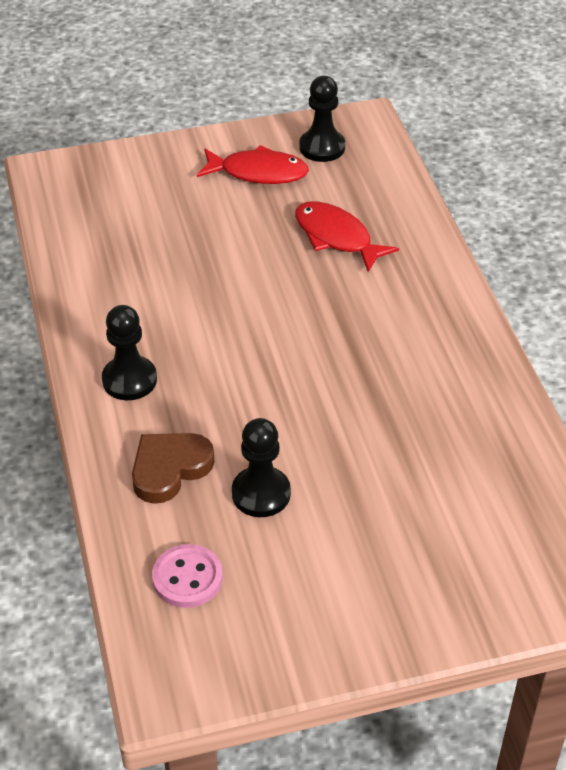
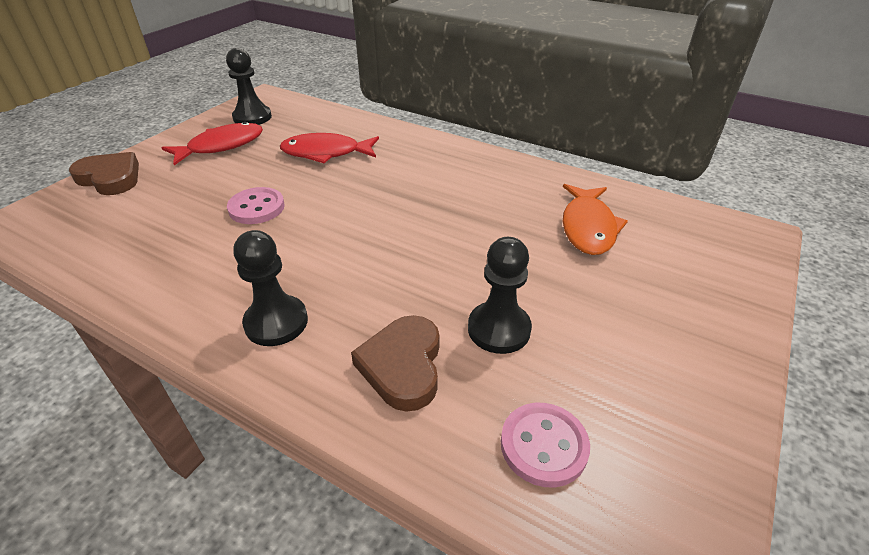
camera: 45 degrees left, 5 degrees down
(143, 161) = (110, 178): none -> brown heart
(217, 266) = (256, 208): none -> pink button
(456, 471) = (588, 227): none -> orange fish

